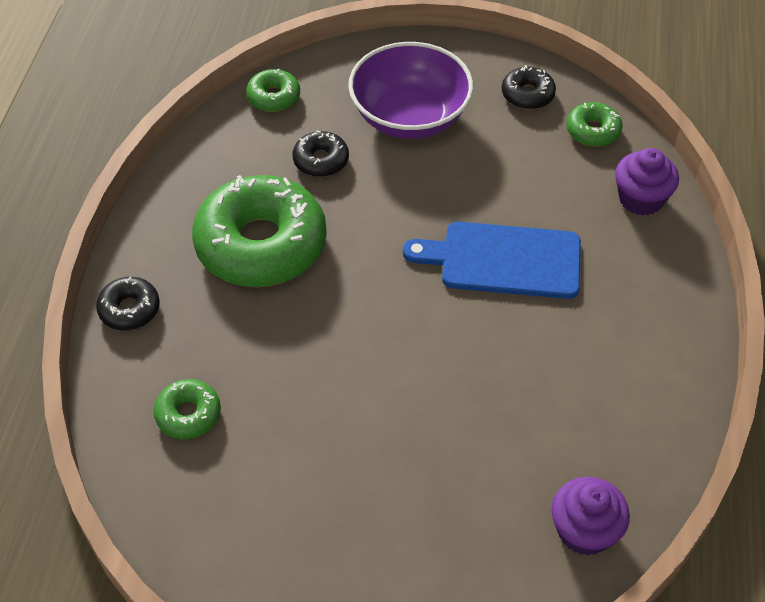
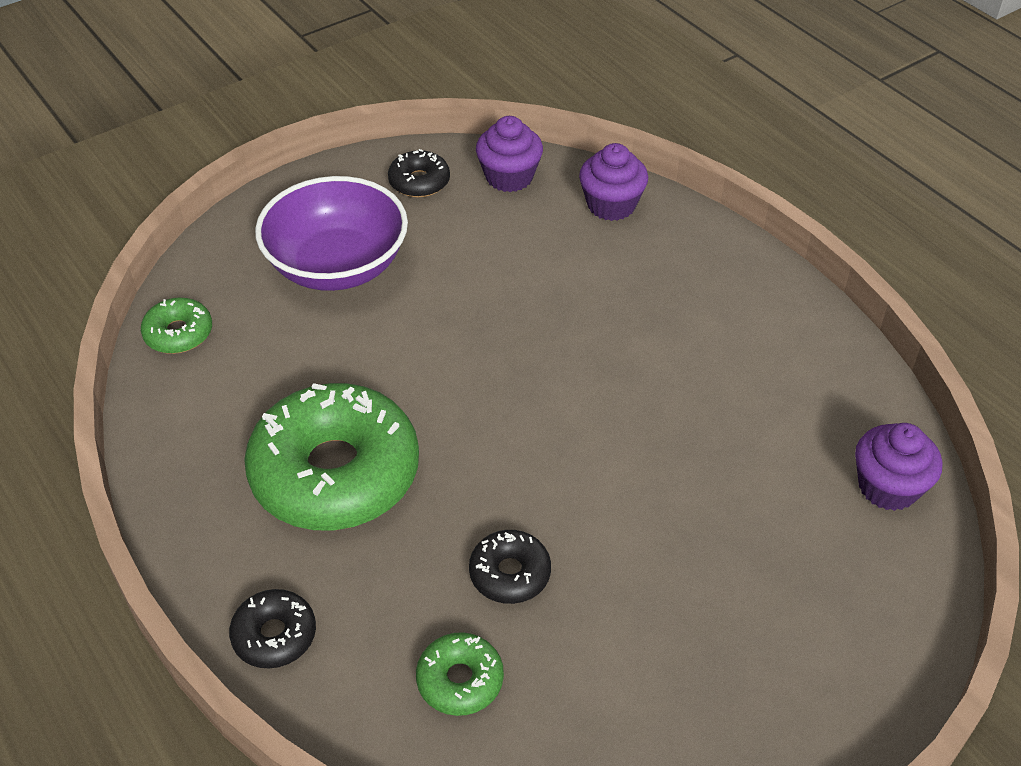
camera: 45 degrees left, 5 degrees down
(321, 160) = (299, 358): black donut -> black donut (510, 573)
(504, 260) = (567, 327): blue cutting board -> none
(593, 131) = (509, 177): green donut -> purple cupcake

